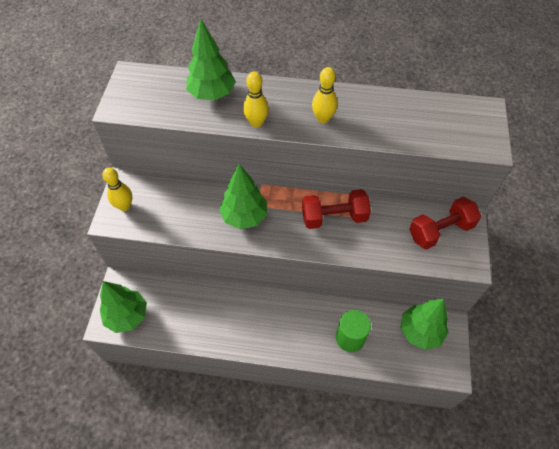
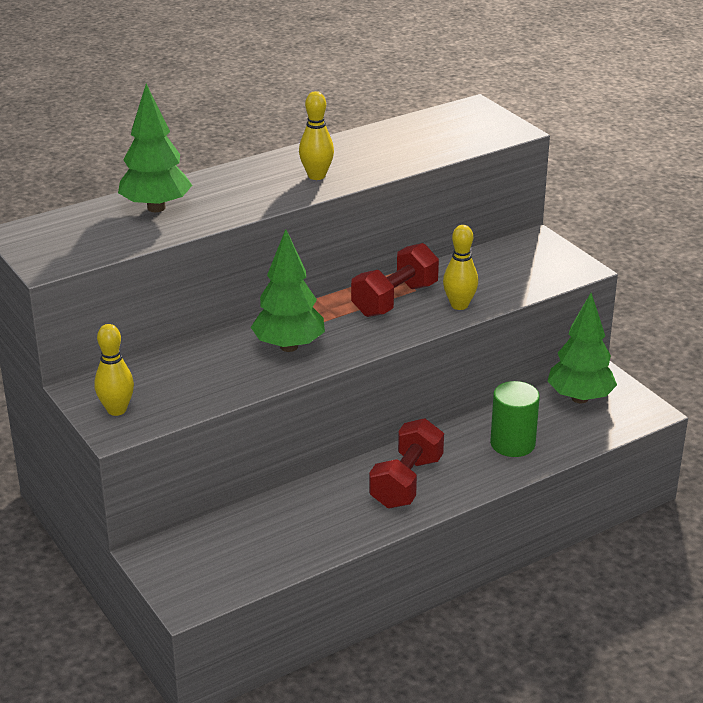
camera: 40 degrees left, 25 degrees down
(127, 316) = (207, 578): green tree -> none
(256, 123) = (246, 207): yellow bowling pin -> yellow bowling pin (459, 305)
(440, 231) = (520, 259): red dumbbell -> red dumbbell (406, 482)

